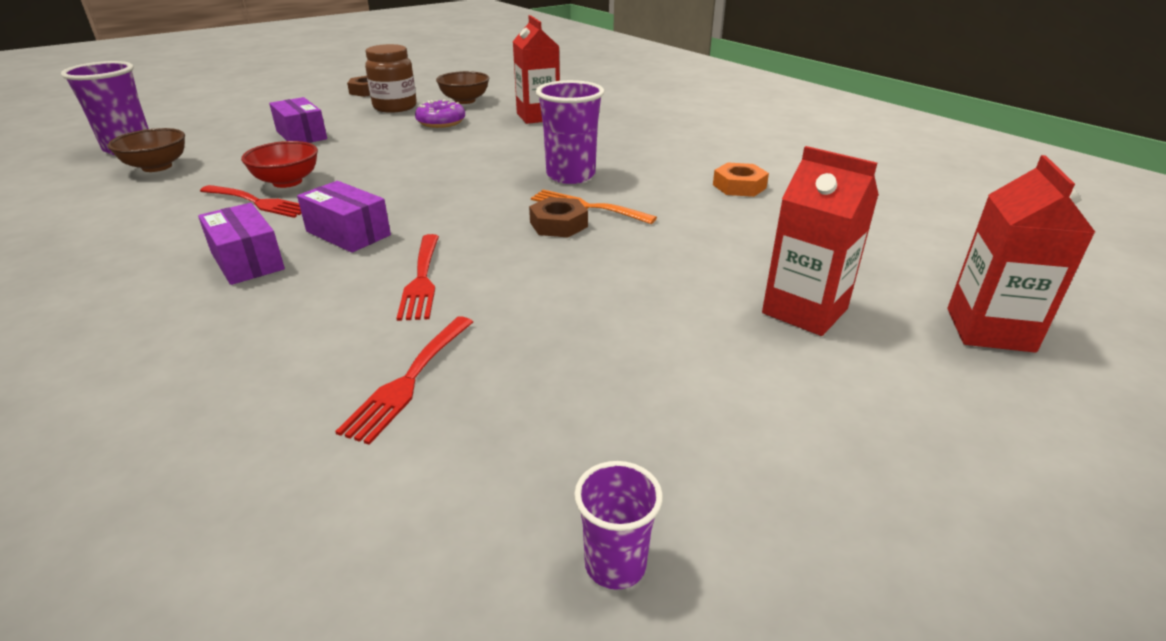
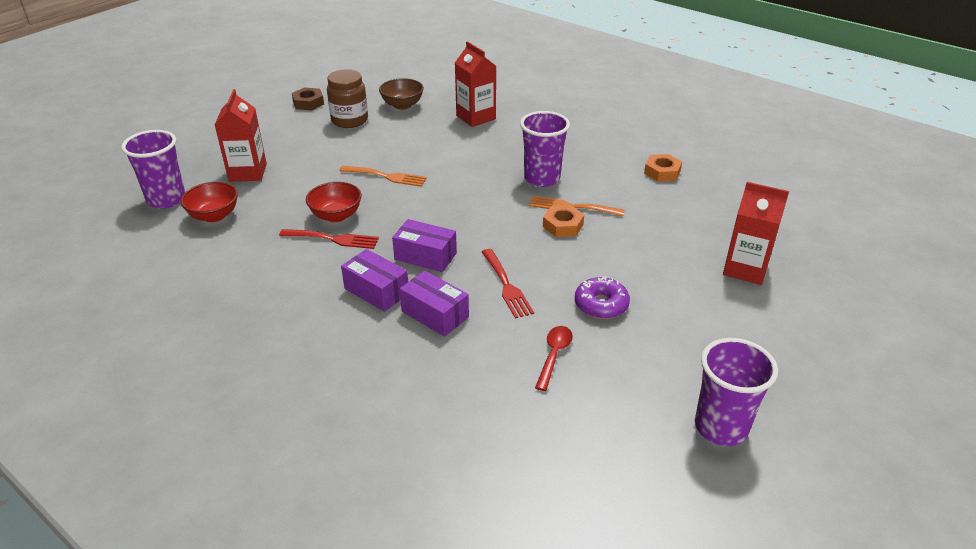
camera: 15 degrees left, 5 degrees up
(157, 167) = (214, 216): brown bowl -> red bowl
(301, 135) = (300, 164): purple box -> purple box (435, 314)
(383, 154) = (386, 176): none -> orange fork
(409, 380) = (554, 355): red fork -> red spoon
(441, 122) = (403, 134): purple donut -> purple donut (601, 305)
(558, 224) = (563, 226): brown nut -> orange nut
(615, 565) = (721, 427): purple cup -> purple cup, size x1.80
(989, 330) = (846, 264): red carton -> red carton (248, 172)

